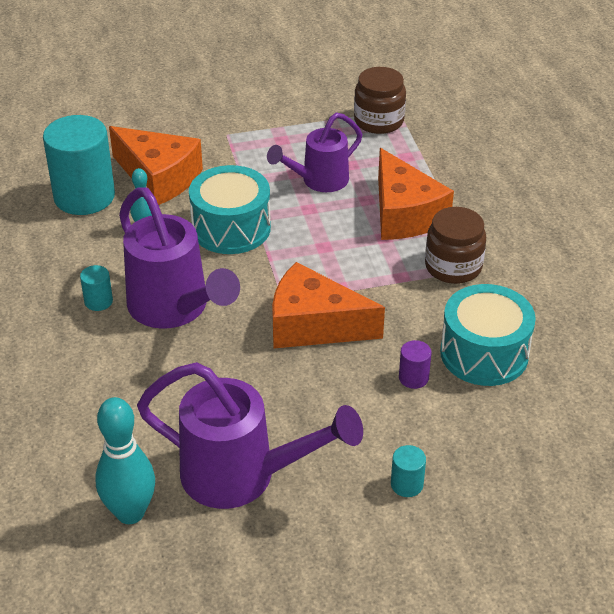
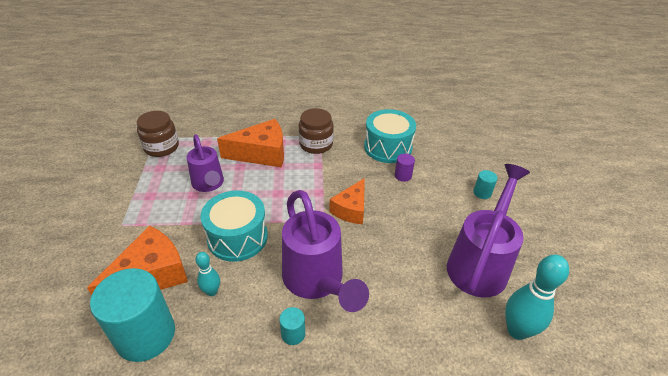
camera: 80 degrees left, 0 degrees up
(175, 309) = (317, 282): purple watering can -> purple watering can turned 90 degrees clockwise
(314, 325) = (351, 209): orange cheese -> orange cheese, size x0.67

